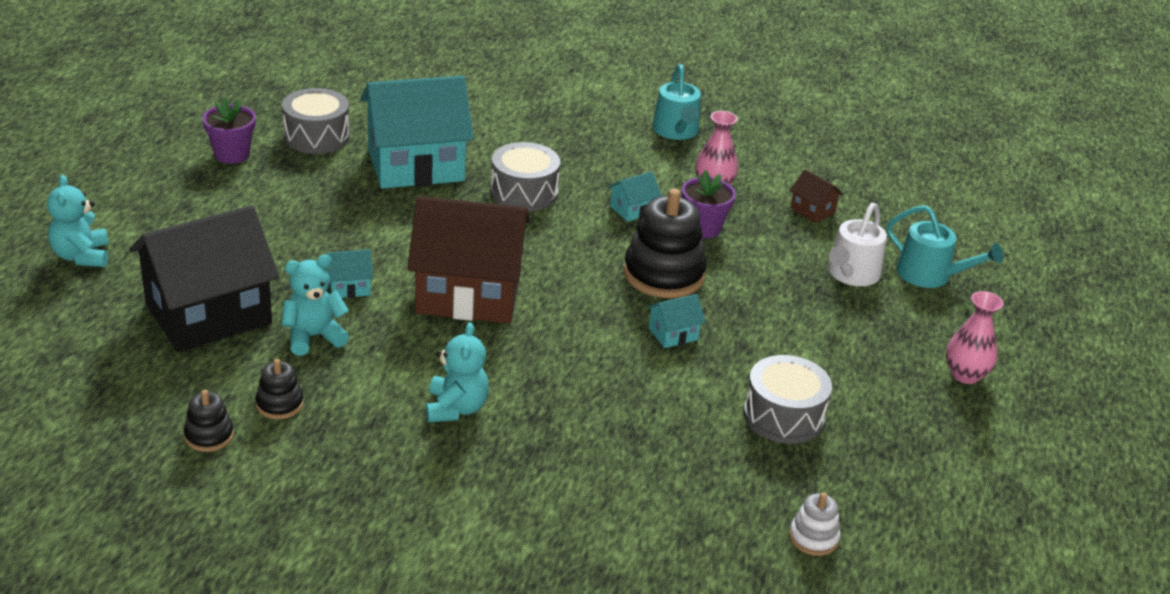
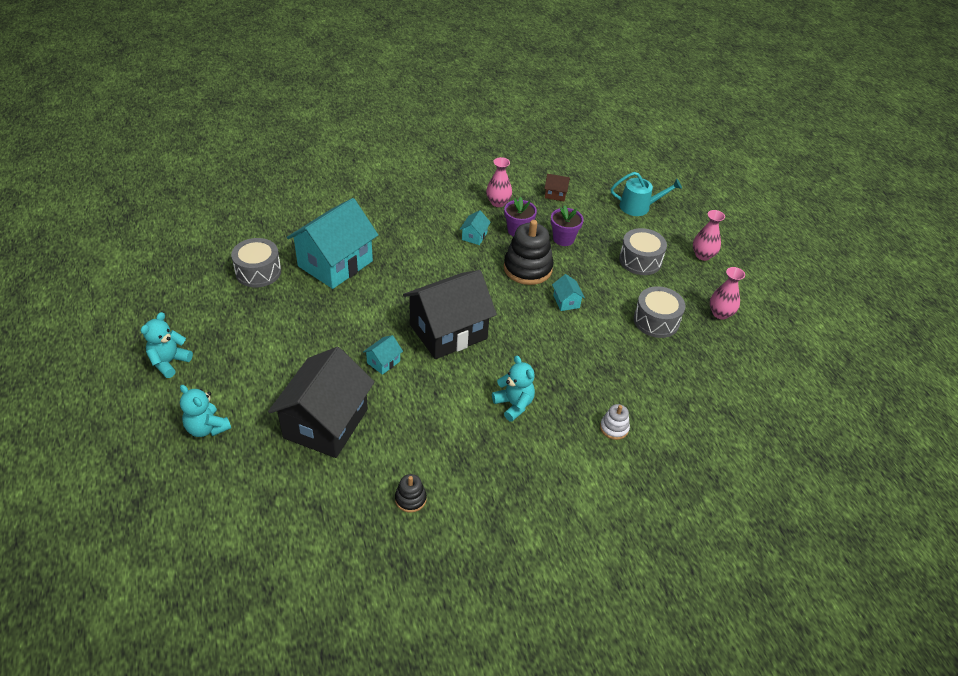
camera: 35 degrees left, 10 degrees up
(232, 154) = (221, 309): purple flower pot -> purple flower pot (563, 239)
(279, 404) = (426, 456): black stacking toy -> none
(314, 337) = (398, 404): turquoise teddy bear -> turquoise teddy bear (169, 362)
(468, 293) = (448, 331): brown house -> black house
(524, 192) = (410, 253): grey drum -> grey drum (640, 260)
(673, 334) = (566, 301): turquoise house -> turquoise house turned 45 degrees counterclockwise
(676, 131) = (446, 176): turquoise watering can -> none
(813, 538) = (729, 379): white stacking toy -> white stacking toy (614, 428)
(851, 274) = (607, 224): white watering can -> none
(903, 455) = (720, 313): none -> pink vase

